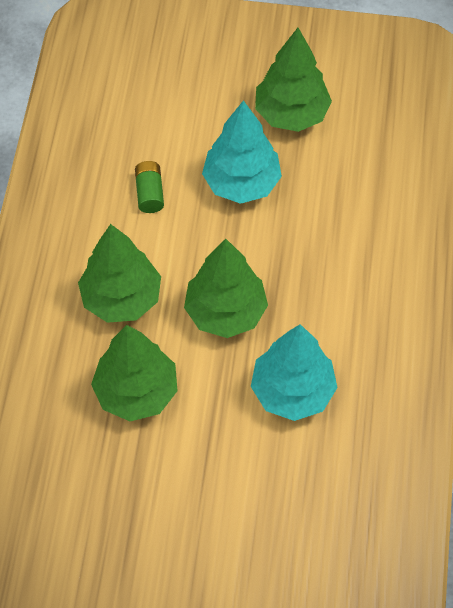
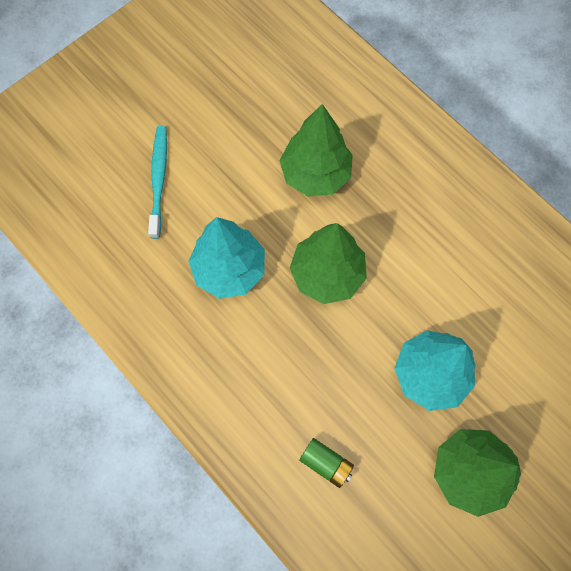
camera: 130 degrees right, 10 degrees up
(121, 298) = (395, 215): green tree -> none
(149, 193) = (473, 299): green battery -> green battery (326, 463)
(263, 525) = (159, 179): none -> turquoise toothbrush

